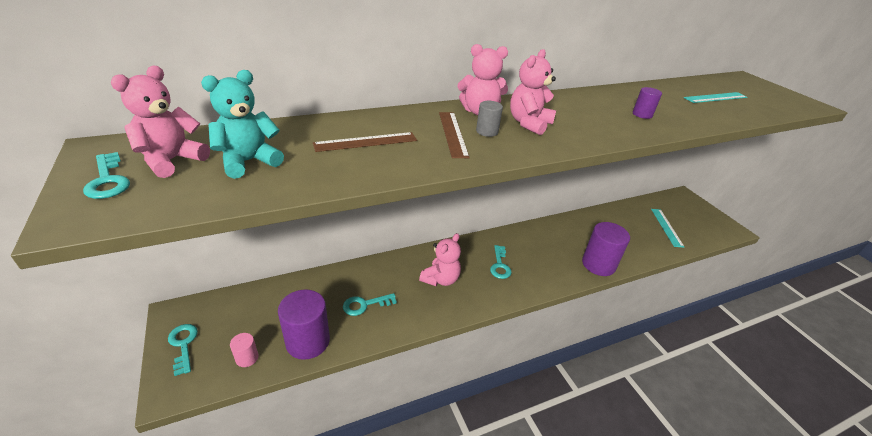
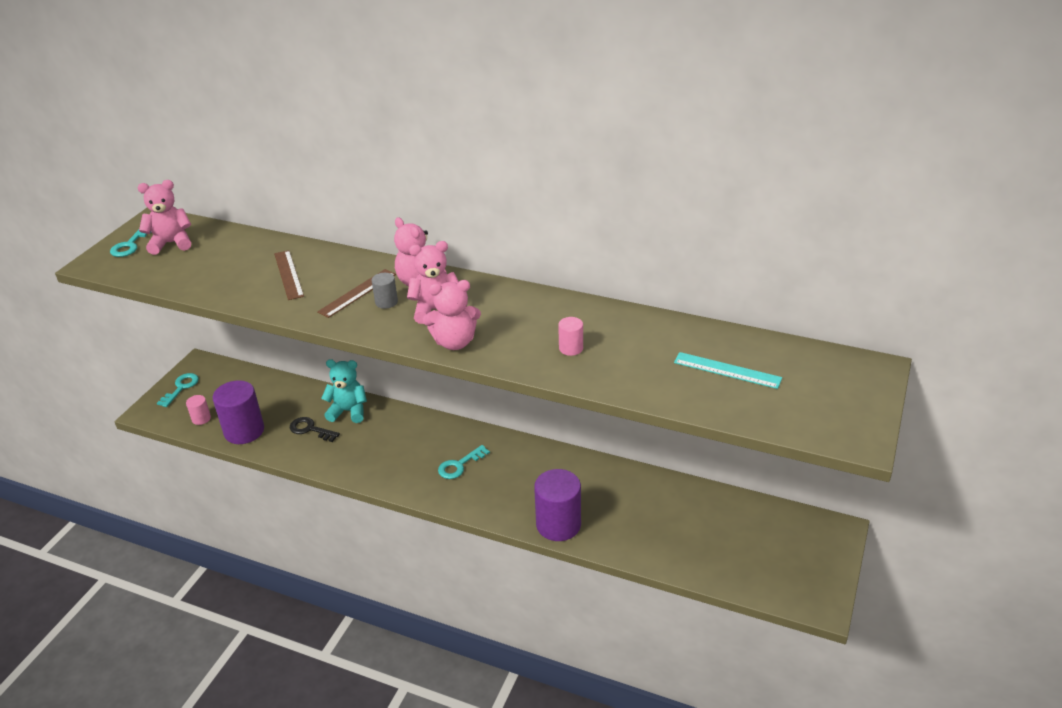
camera: 50 degrees right, 0 degrees up
(248, 162) = (204, 261): turquoise teddy bear -> turquoise teddy bear (348, 411)
(365, 305) = (310, 429): turquoise key -> black key
(366, 142) = (288, 274): brown ruler -> brown ruler turned 45 degrees clockwise
(440, 279) = (392, 445): pink teddy bear -> pink teddy bear (454, 342)
(642, 114) = (571, 348): purple cylinder -> pink cylinder
(666, 227) = (722, 544): turquoise ruler -> none

